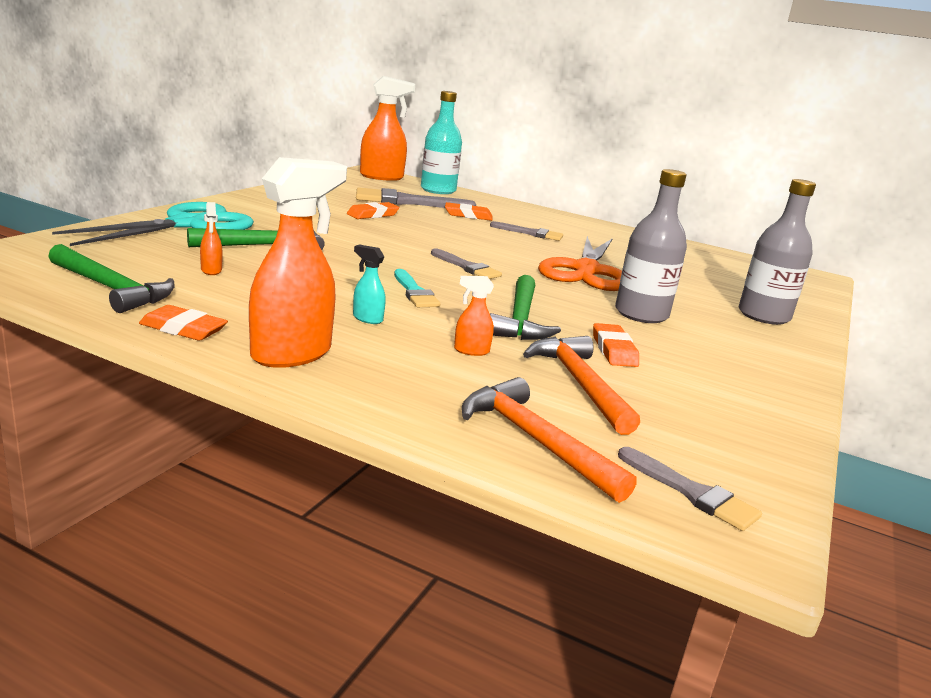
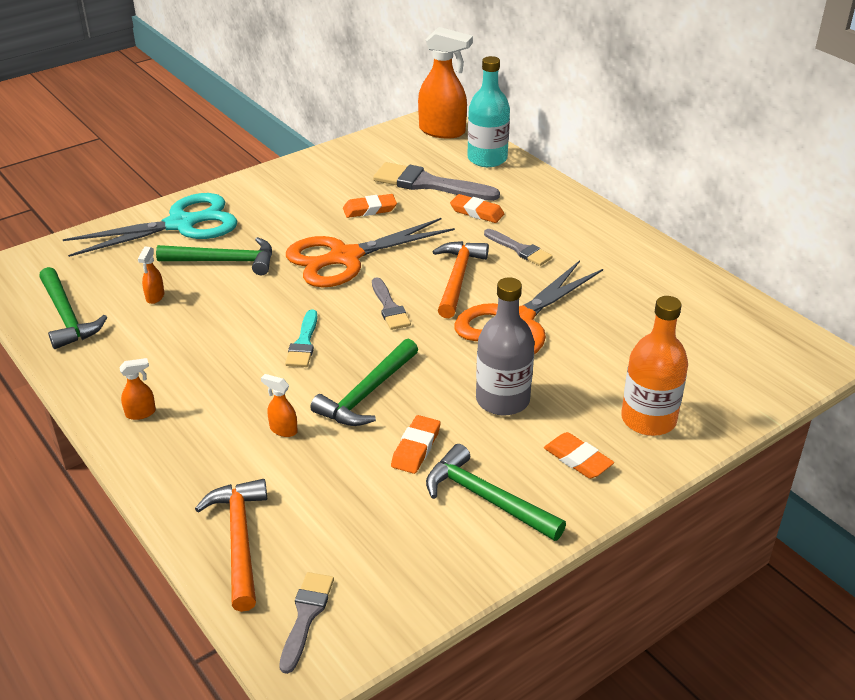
camera: 30 degrees right, 15 degrees up
(183, 329) = (86, 373): orange eraser -> orange eraser (578, 459)
(292, 354) = (141, 413): orange spray bottle -> orange spray bottle, size x0.44
(367, 319) = (232, 376): turquoise spray bottle -> none
(385, 241) = (344, 258): none -> orange scissors
(580, 384) = (338, 485): orange hammer -> orange hammer (458, 278)
(691, 492) = (306, 616): grey brush -> grey brush turned 150 degrees counterclockwise
(721, 375) = (486, 498): none -> green hammer
(763, 316) = (648, 419): grey bottle -> orange bottle

